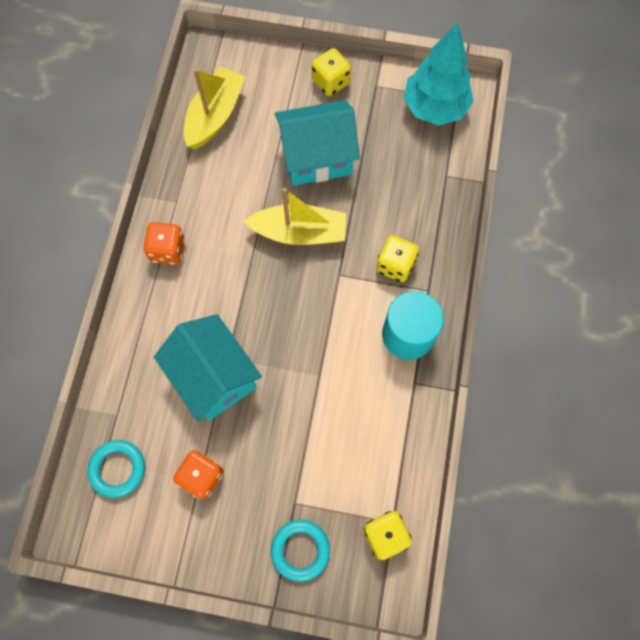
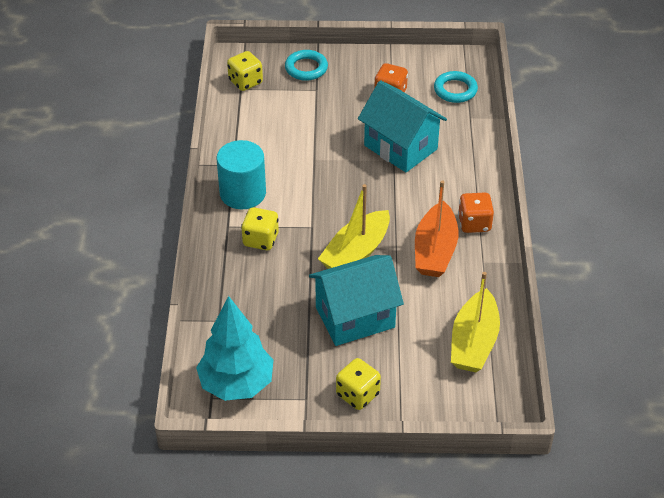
camera: 170 degrees right, 25 degrees down
(219, 222) = (435, 250): none -> orange boat
(300, 232) = (356, 253): yellow boat -> yellow boat turned 45 degrees counterclockwise

